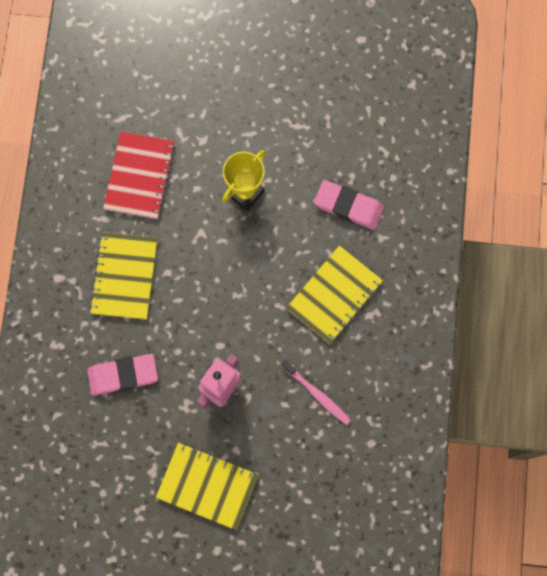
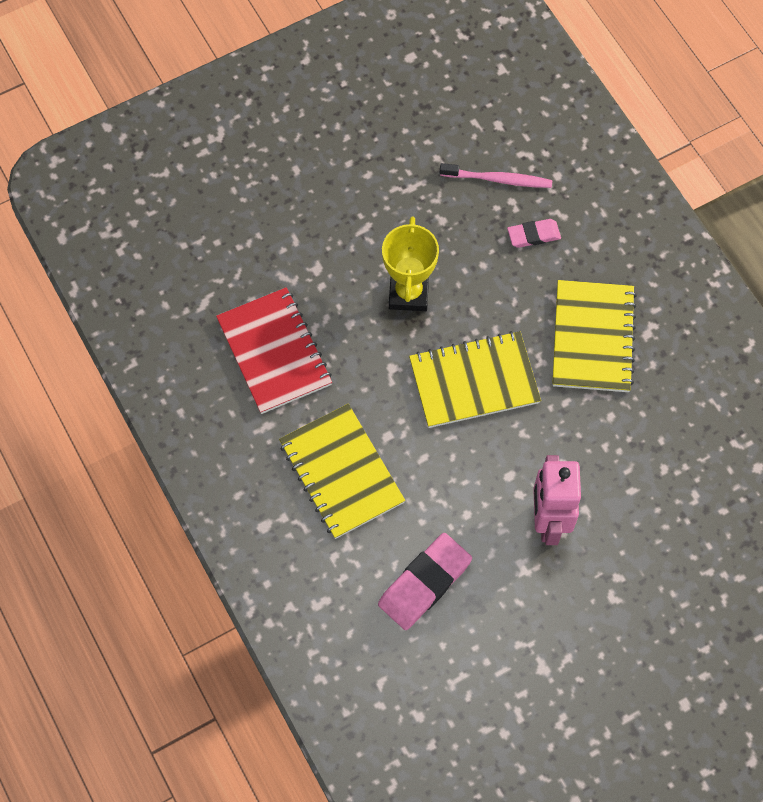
camera: 35 degrees left, 10 degrees down
(207, 486) = (617, 640): yellow notebook -> yellow notebook (474, 381)
(317, 394) = (659, 455): pink toothbrush -> pink toothbrush (498, 179)
(348, 206) = (533, 235): pink eraser -> pink eraser, size x0.57

